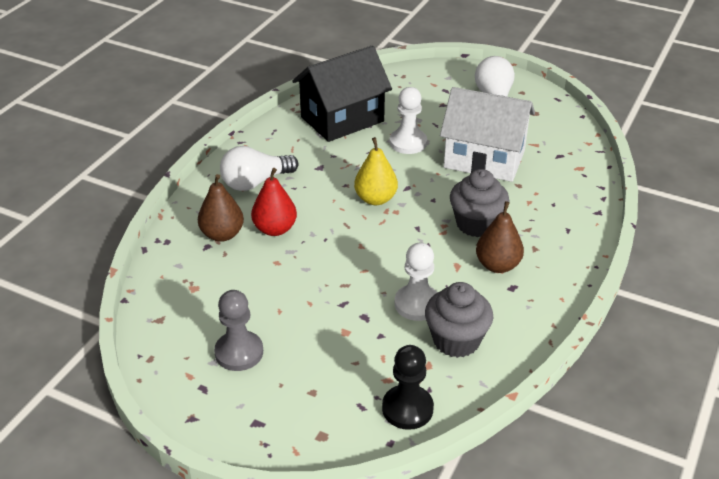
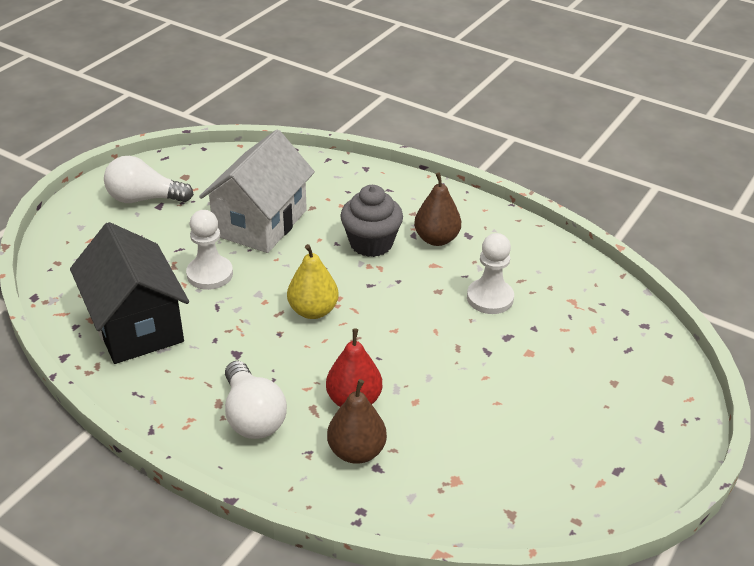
camera: 85 degrees left, 0 degrees up
(239, 352) = (563, 438): grey pawn -> none
(407, 409) = (628, 319): black pawn -> none
(456, 340) = (540, 279): grey cupcake -> none

